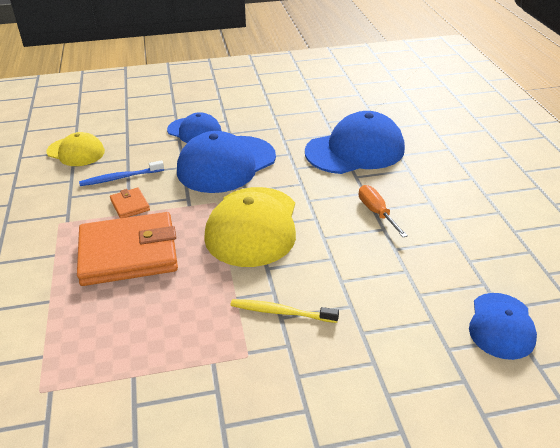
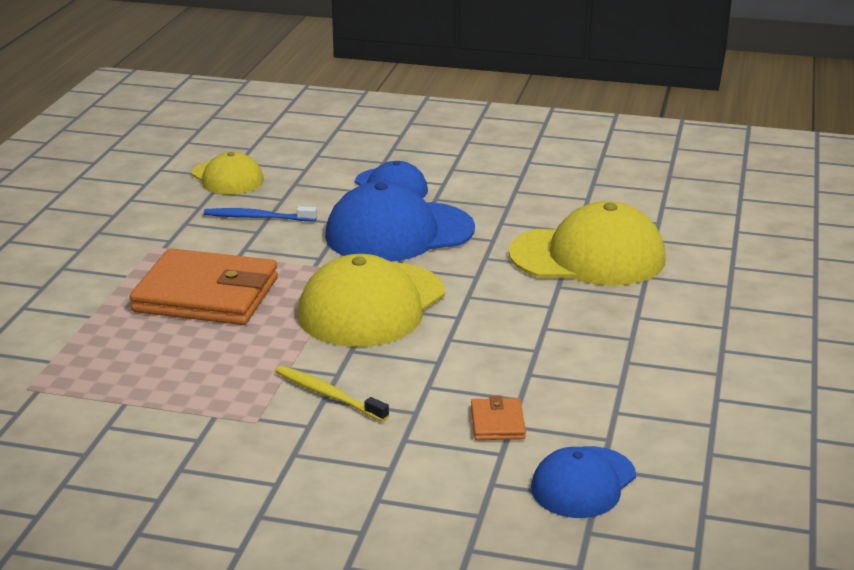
camera: 25 degrees right, 10 degrees down
(130, 205) = (246, 248): orange wallet -> orange wallet (497, 423)
(355, 150) = (588, 256): blue cap -> yellow cap
(377, 213) = (544, 331): orange screwdriver -> none

